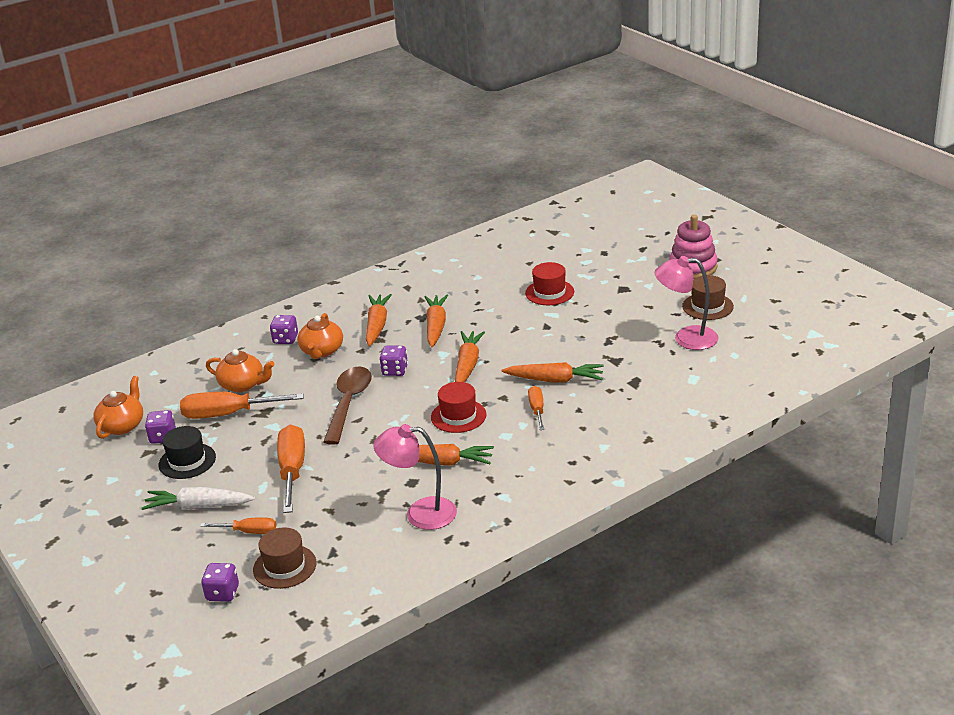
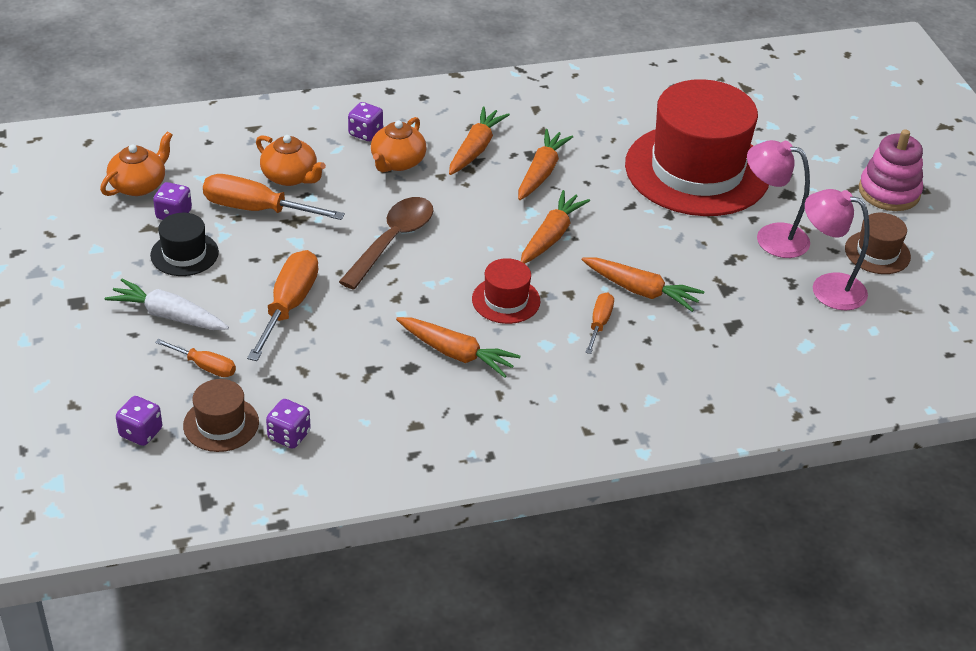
camera: 15 degrees right, 10 degrees up
(395, 371) = (465, 216): purple dice -> purple dice (289, 435)
(420, 514) = (399, 411): pink lamp -> pink lamp (771, 237)
(549, 292) = (697, 170): red hat -> red hat, size x2.34

